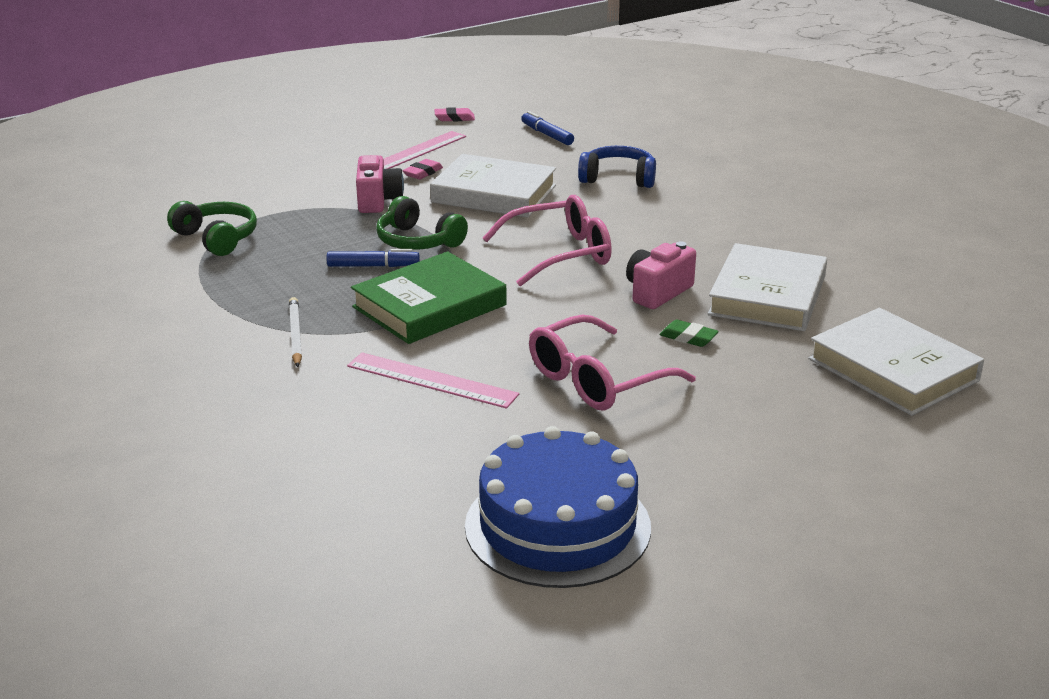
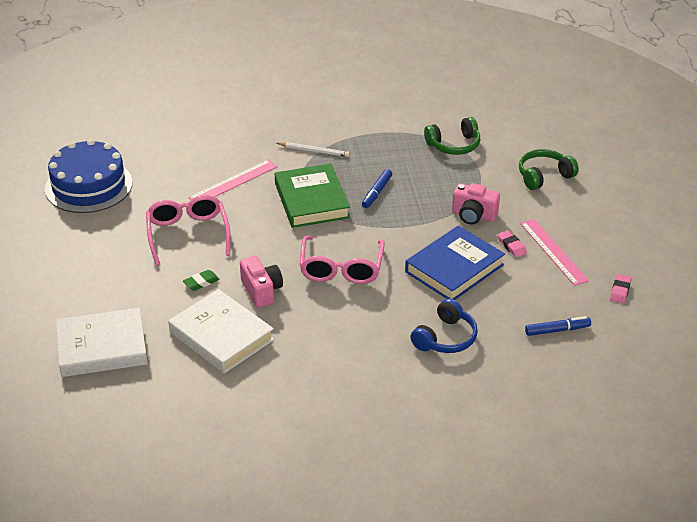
camera: 115 degrees right, 10 degrees up
(418, 241) = (399, 217): green headphones -> green headphones (544, 176)
(494, 194) = (454, 268): white book -> blue book

